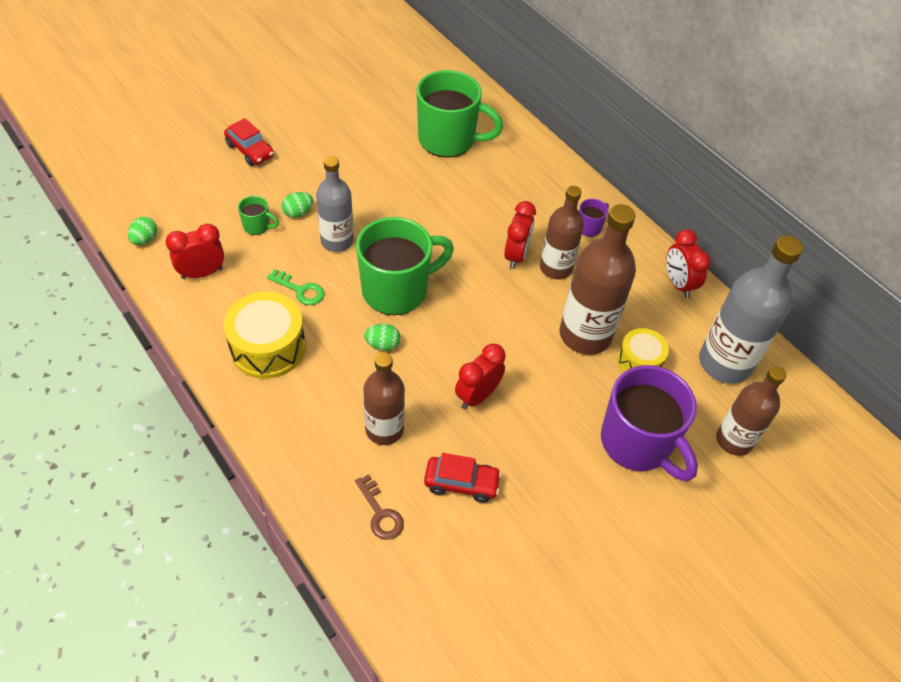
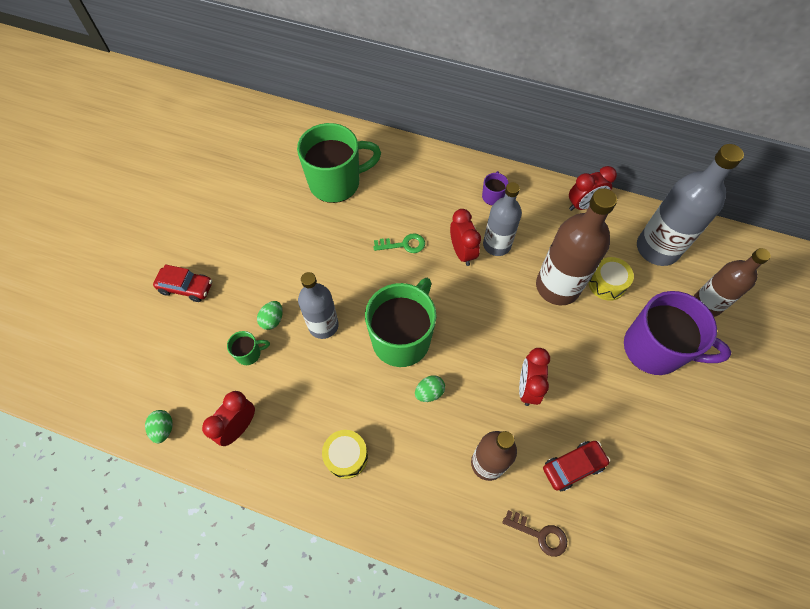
camera: 30 degrees left, 10 degrees up
(268, 347) = (346, 456): yellow drum -> yellow drum, size x0.61
(300, 290) = (330, 388): green key -> green key (404, 244)
(555, 268) = (496, 245): brown bottle -> grey bottle
(678, 284) = (583, 205): red clock -> red clock turned 60 degrees counterclockwise

